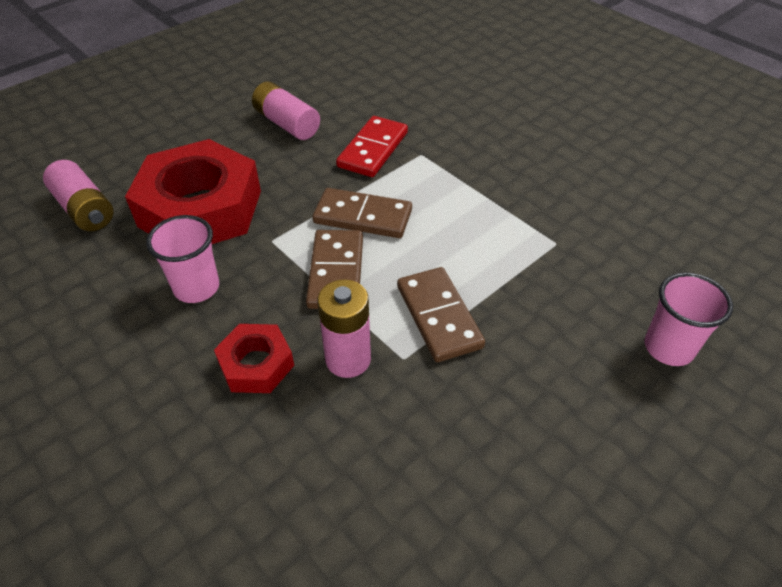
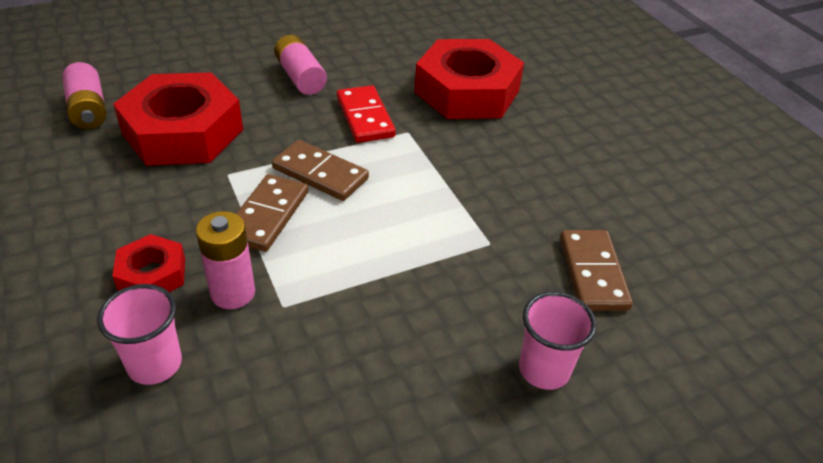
camera: 15 degrees right, 5 degrees down
(197, 288) = (141, 197): pink cup -> pink cup (155, 364)
(373, 149) = (365, 117): red domino -> red domino turned 60 degrees counterclockwise
(438, 316) = (336, 279): brown domino -> brown domino (592, 273)
(453, 102) = (467, 91): none -> red nut

